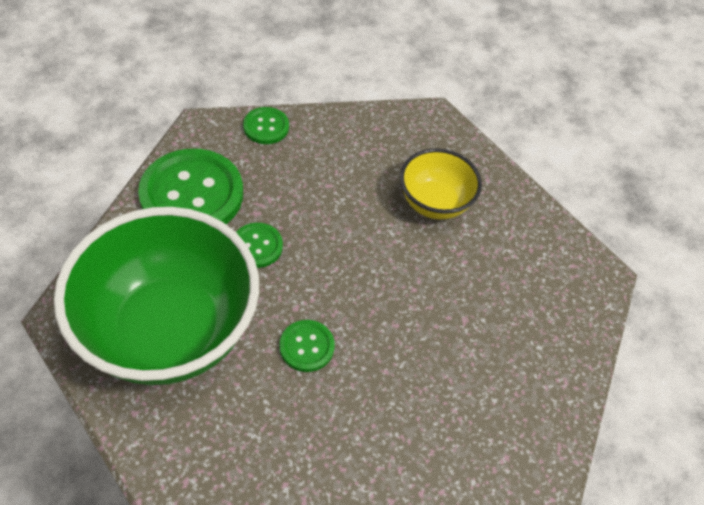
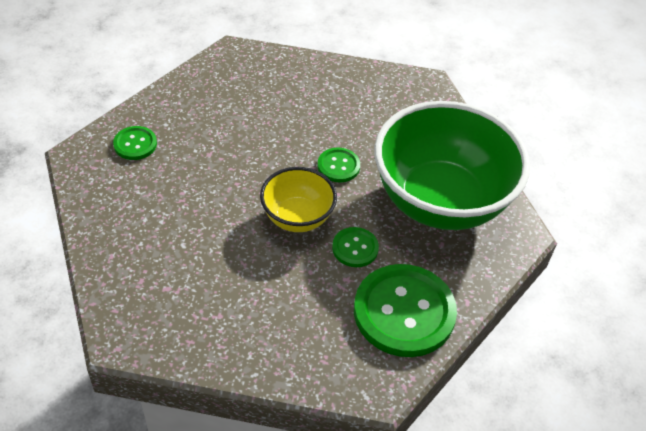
camera: 160 degrees left, 5 degrees down
(266, 127) = (309, 372): green button -> green button (135, 144)
(434, 203) = (177, 246): yellow bowl -> yellow bowl (297, 217)

